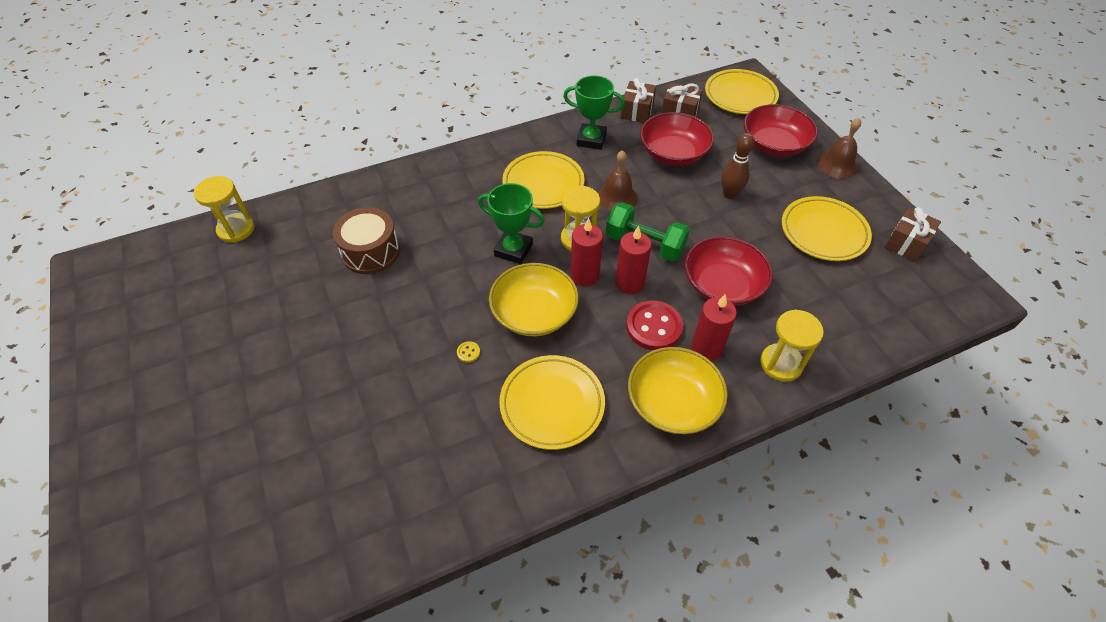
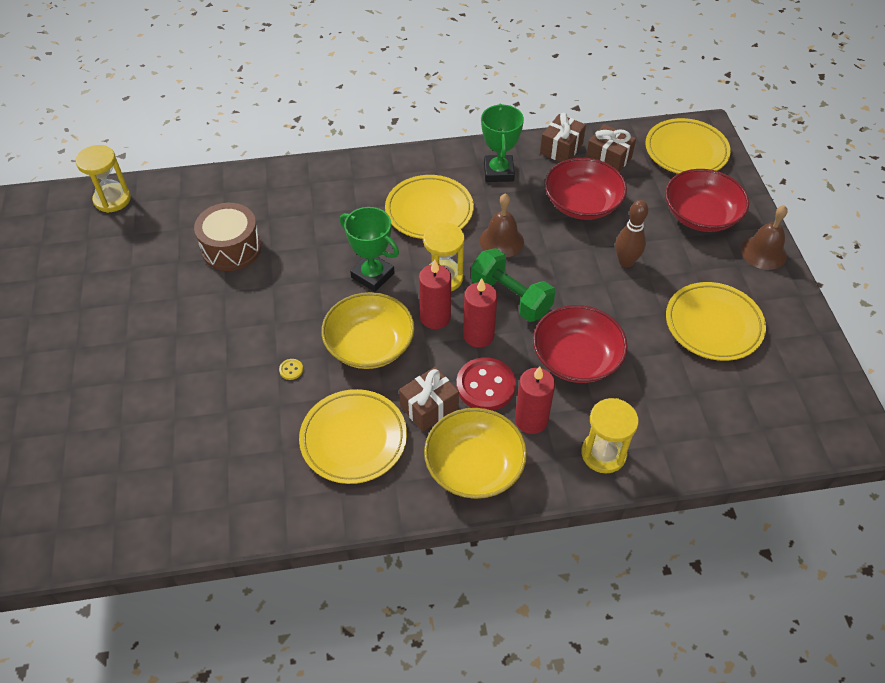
camera: 15 degrees right, 0 degrees up
(591, 140) = (498, 172): green trophy -> green trophy turned 60 degrees clockwise
(906, 243) = (803, 356): brown gift -> brown gift (429, 407)

